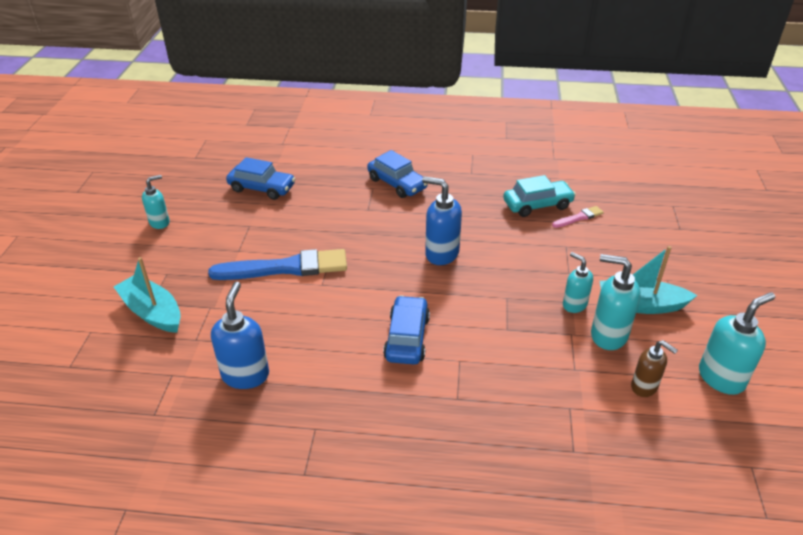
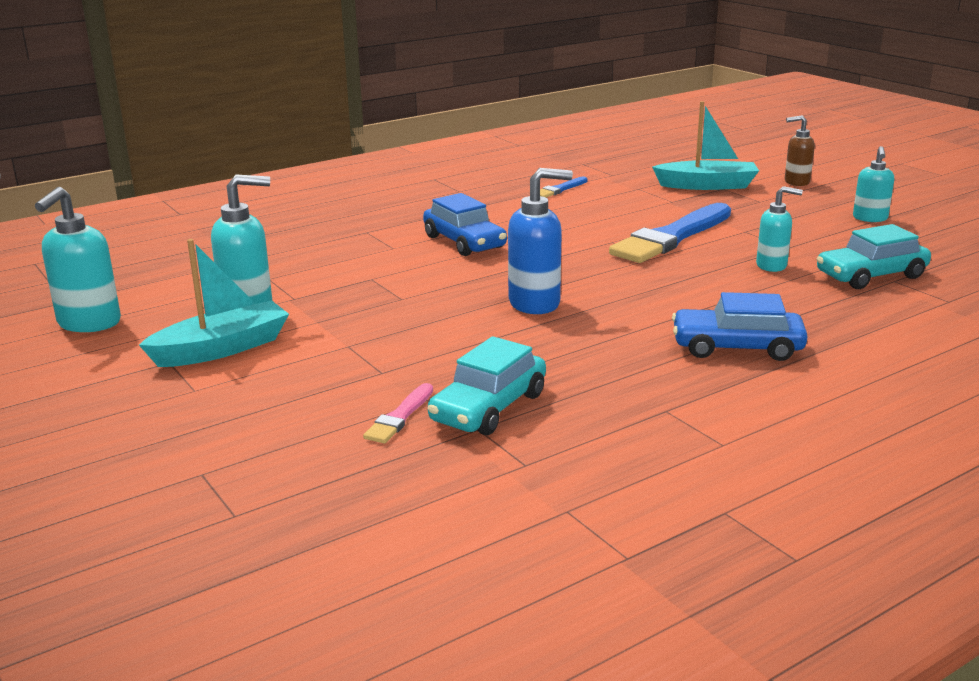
camera: 140 degrees right, 15 degrees down
(245, 375) = (559, 189): blue soap dispenser -> blue brush
(262, 188) = (871, 275): blue car -> turquoise car
(574, 305) = (312, 320): turquoise soap dispenser -> turquoise soap dispenser (772, 266)
(644, 387) = (181, 290): brown soap dispenser -> brown soap dispenser (796, 182)

